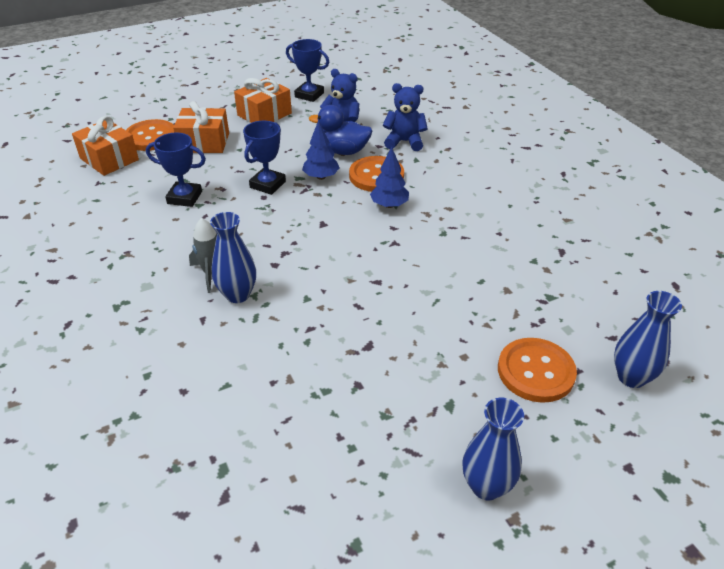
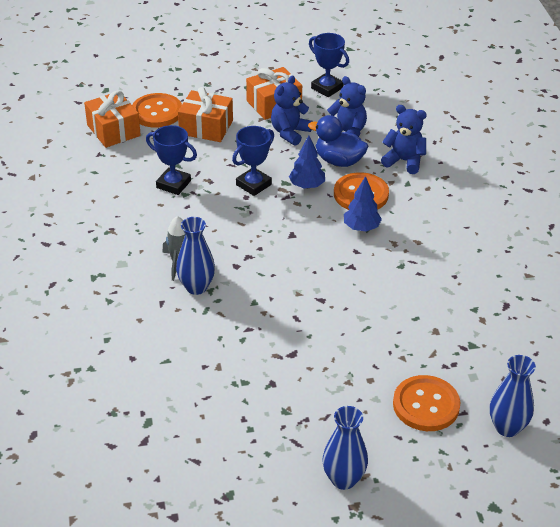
camera: 15 degrees right, 0 degrees up
(288, 135) = (290, 133): none -> blue teddy bear

